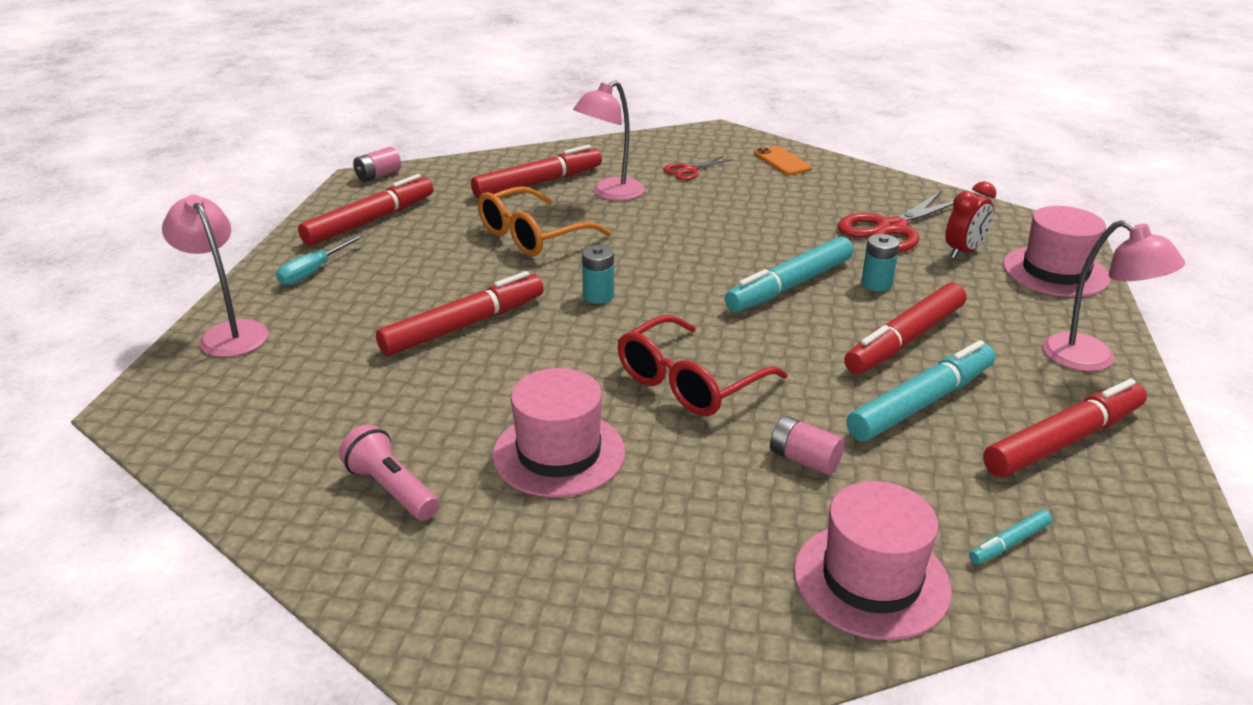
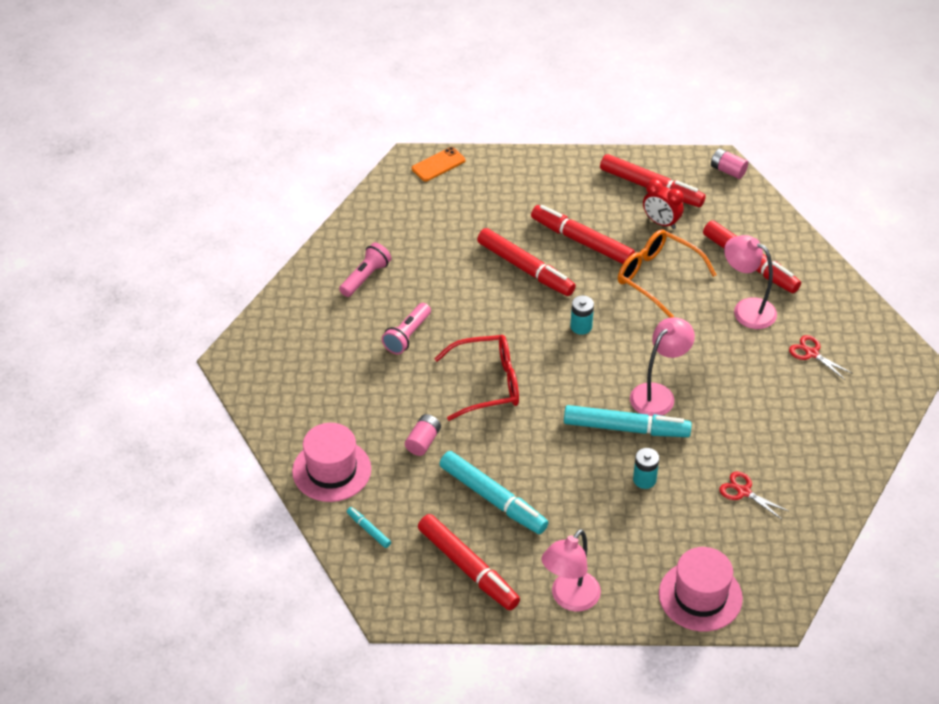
camera: 80 degrees right, 15 degrees up
(229, 333) = (490, 169): pink lamp -> pink lamp (658, 394)
(313, 271) = (571, 182): turquoise screwdriver -> none
(559, 453) = (407, 336): pink hat -> pink flashlight
(689, 383) = (488, 384): red glasses -> red glasses turned 135 degrees clockwise
(782, 161) = (859, 416): orange phone -> orange phone (438, 164)
(789, 286) = (626, 428): turquoise marker -> turquoise marker turned 150 degrees clockwise
(891, 229) = (743, 492): red scissors -> red scissors, size x0.53
(904, 340) = (568, 493): red marker -> red marker (582, 241)
(963, 252) = (717, 538): red clock -> red clock (661, 222)

